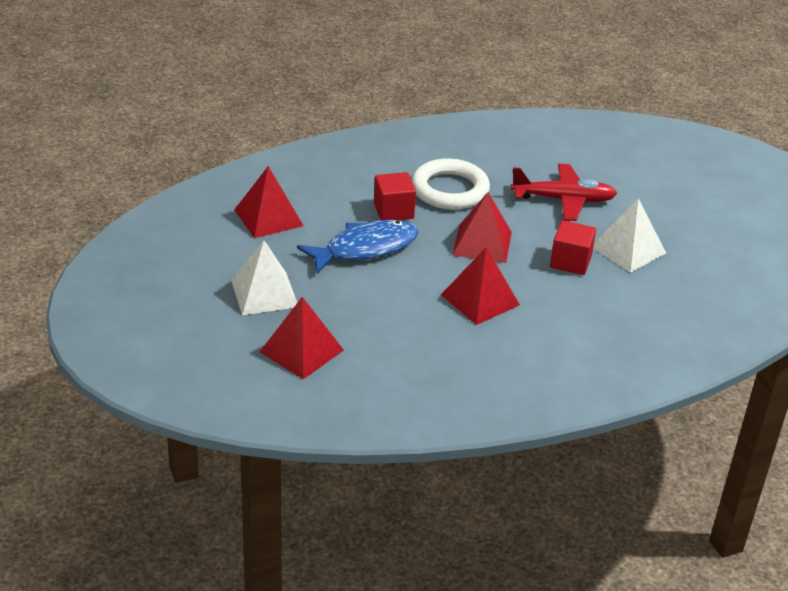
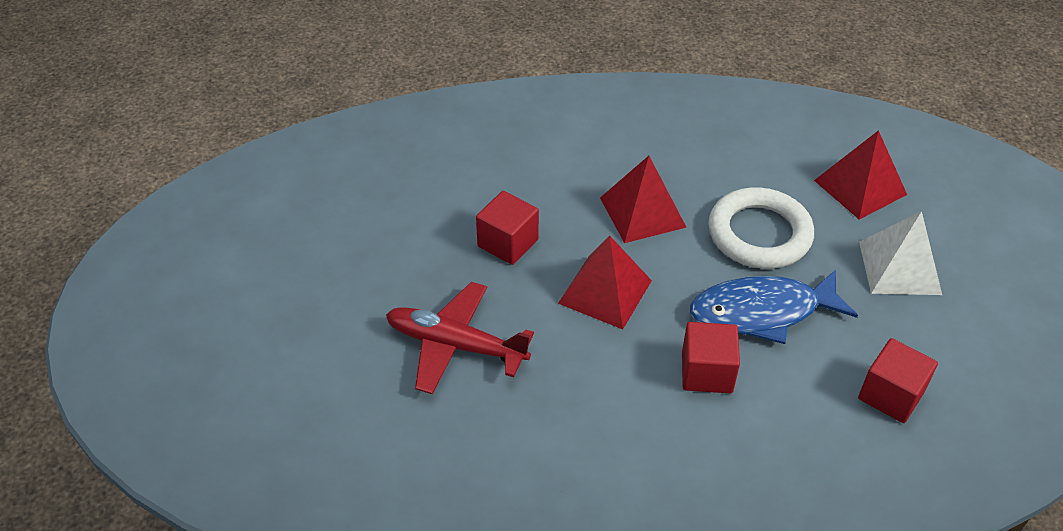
camera: 160 degrees left, 10 degrees up
(268, 217) = (891, 395): red pyramid -> red cube
(450, 190) = (610, 398): white ring -> white ring (759, 234)
(628, 249) = (424, 247): white pyramid -> none

